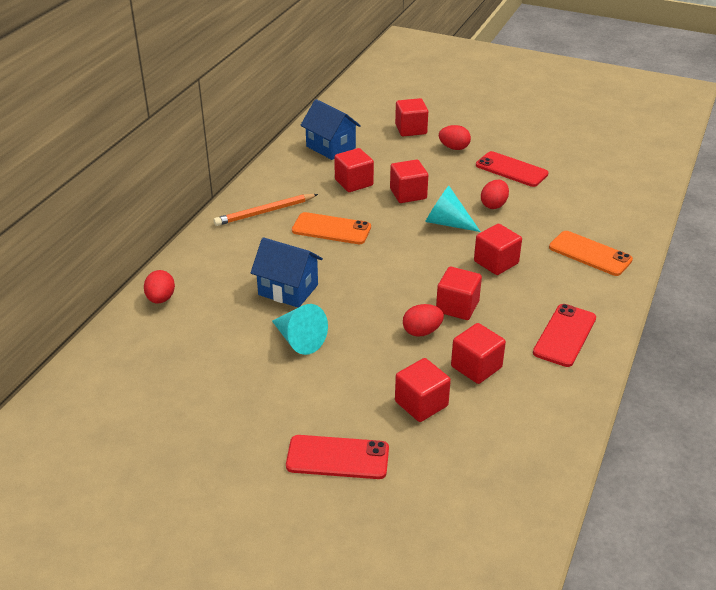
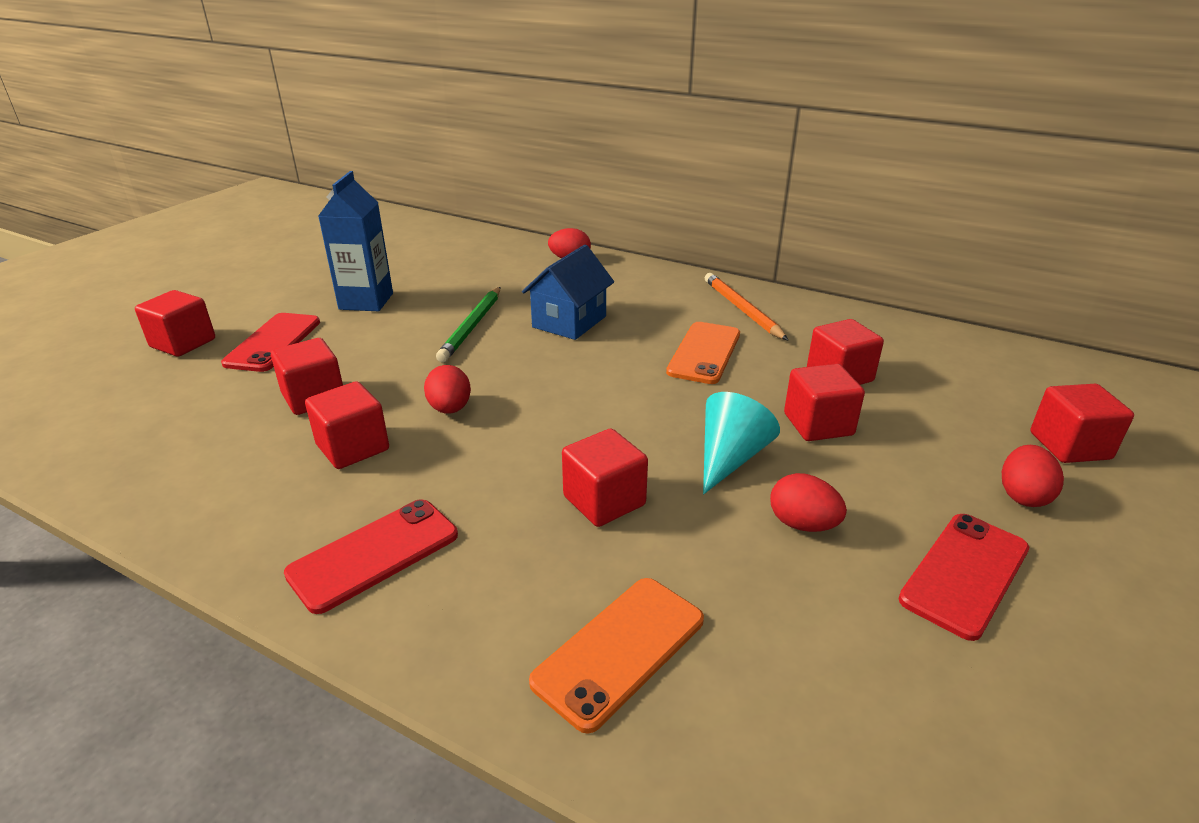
camera: 95 degrees right, 5 degrees down
(250, 417) = (366, 301): none -> blue carton
(299, 340) = (472, 326): turquoise cone -> green pencil
(331, 147) = (946, 360): blue house -> none
(457, 307) = (494, 445): red cube -> red cube (183, 343)
(564, 335) = (374, 554): red phone -> red phone turned 75 degrees counterclockwise

